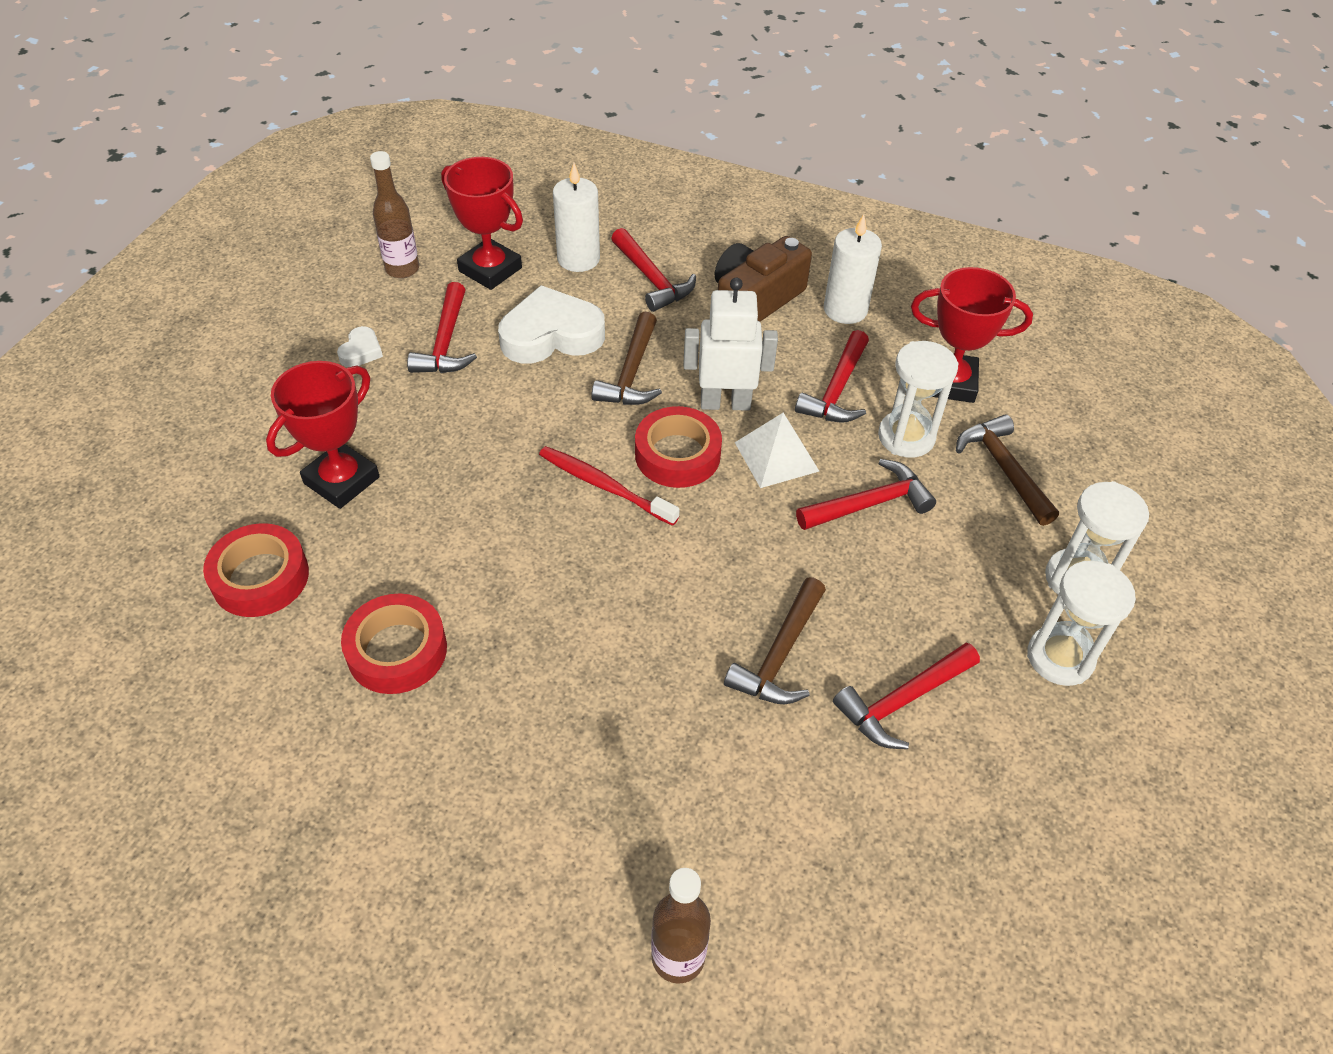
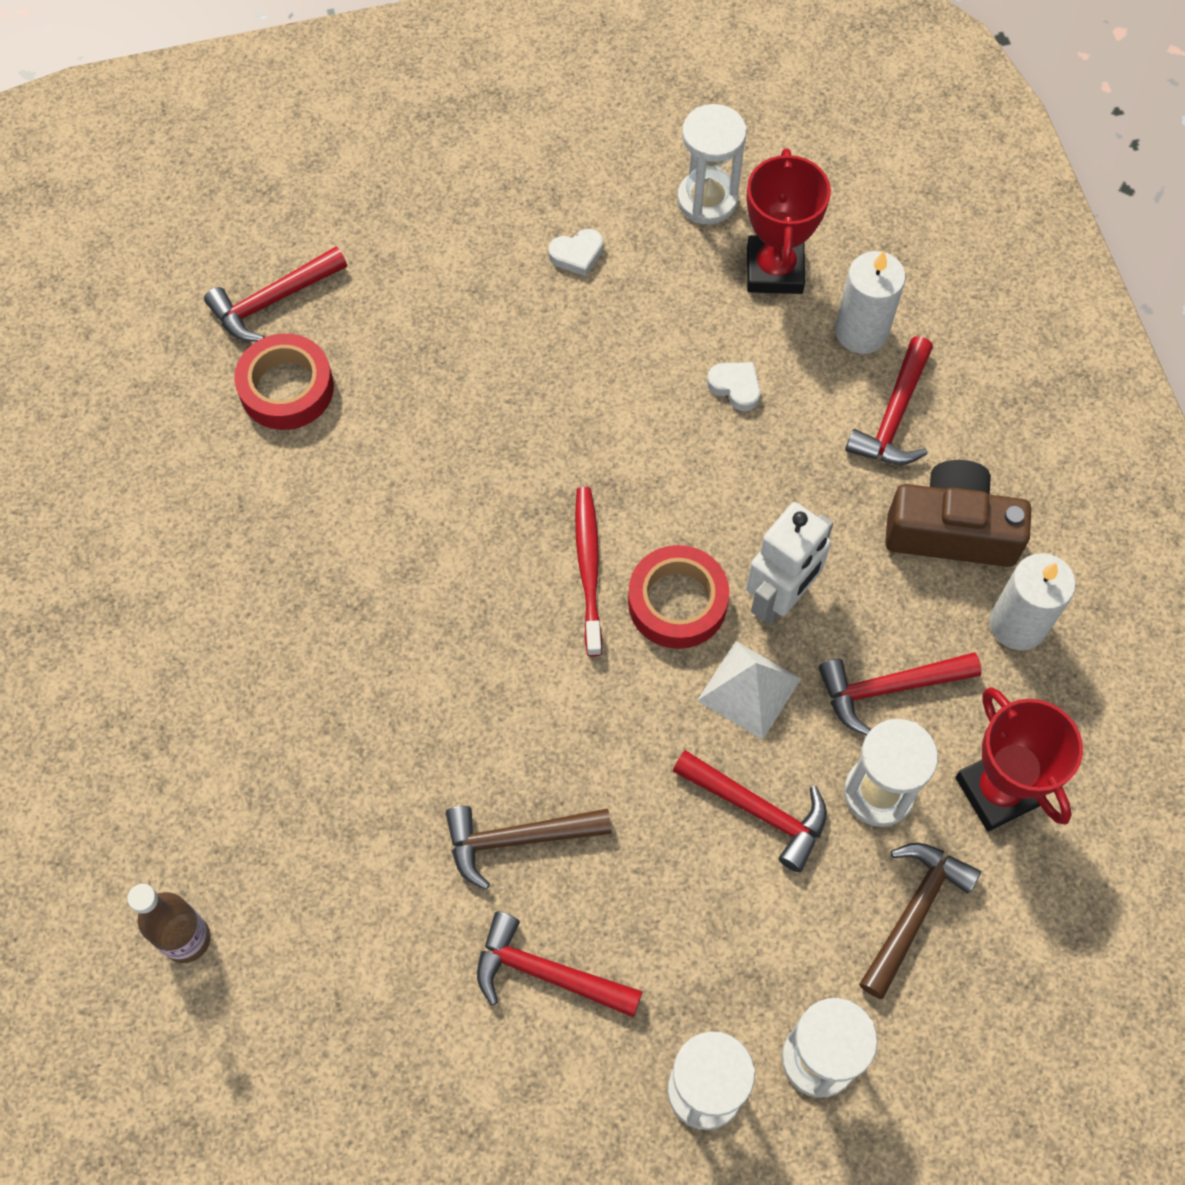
camera: 55 degrees right, 15 degrees up
(341, 480) = (425, 362): red trophy -> none
(397, 650) = (296, 541): red tape -> none
(402, 269) = (707, 200): brown bottle -> white hourglass
(445, 342) = (647, 310): red hammer -> red hammer (273, 300)
(551, 335) = (735, 387): white heart -> white heart, size x0.46
(631, 373) = (747, 490): brown hammer -> none
(725, 403) = (780, 599): white robot -> white robot turned 75 degrees clockwise

